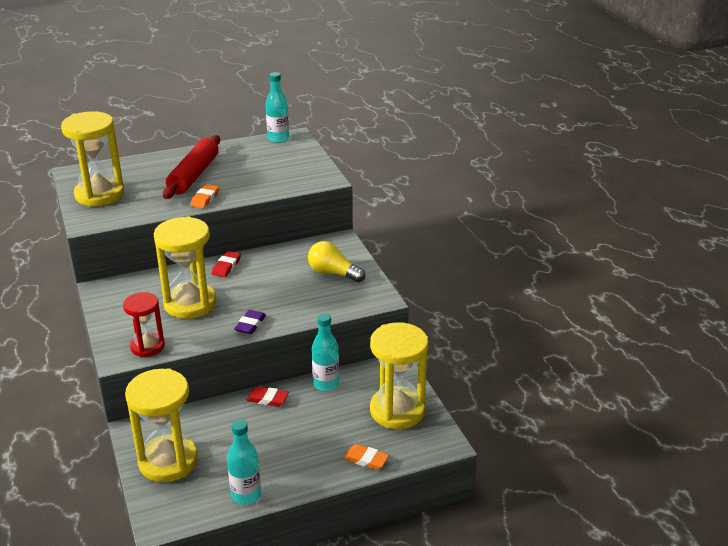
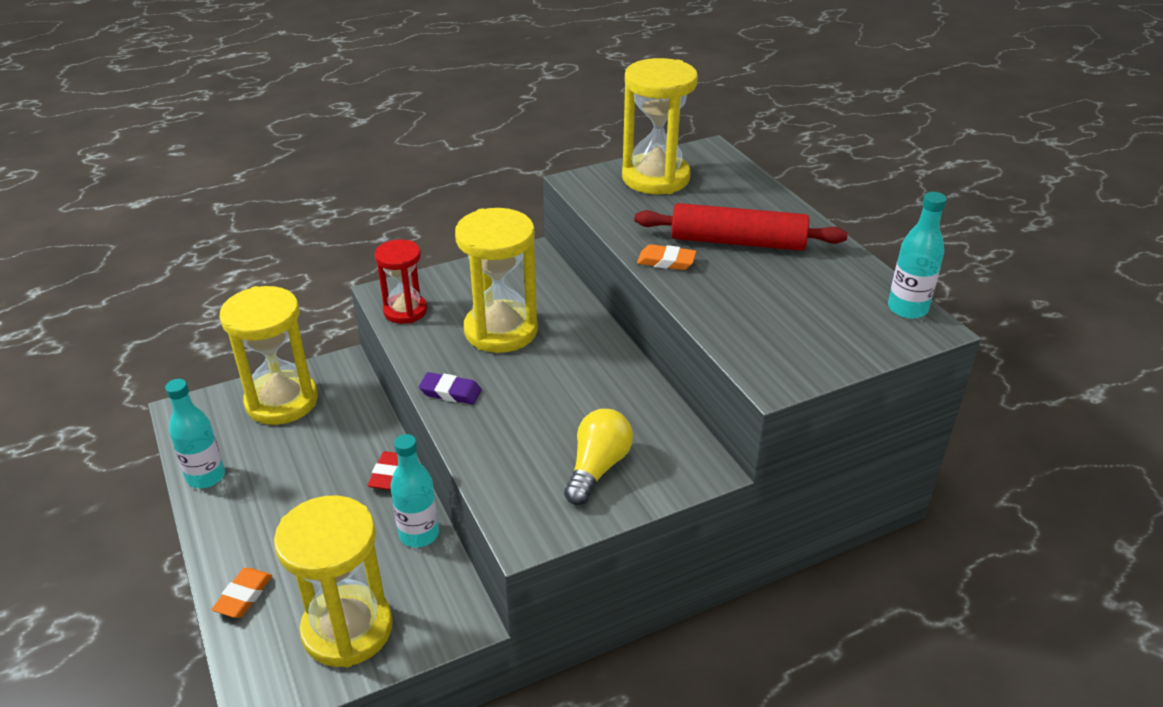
camera: 85 degrees right, 5 degrees up
(226, 266) = (599, 350): red eraser -> none

